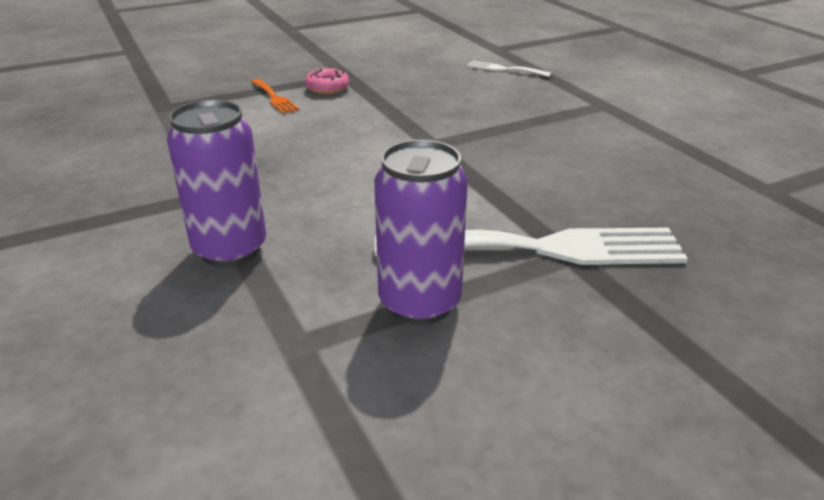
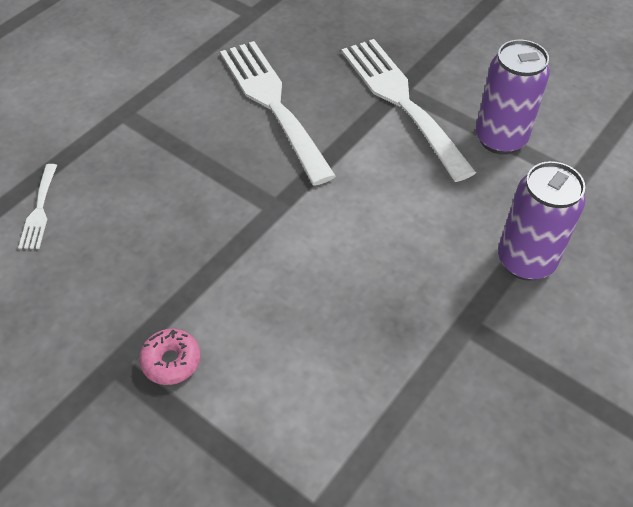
camera: 115 degrees left, 20 degrees up
(274, 98) = (227, 403): orange fork -> none
(582, 169) = (272, 103): none -> white fork

